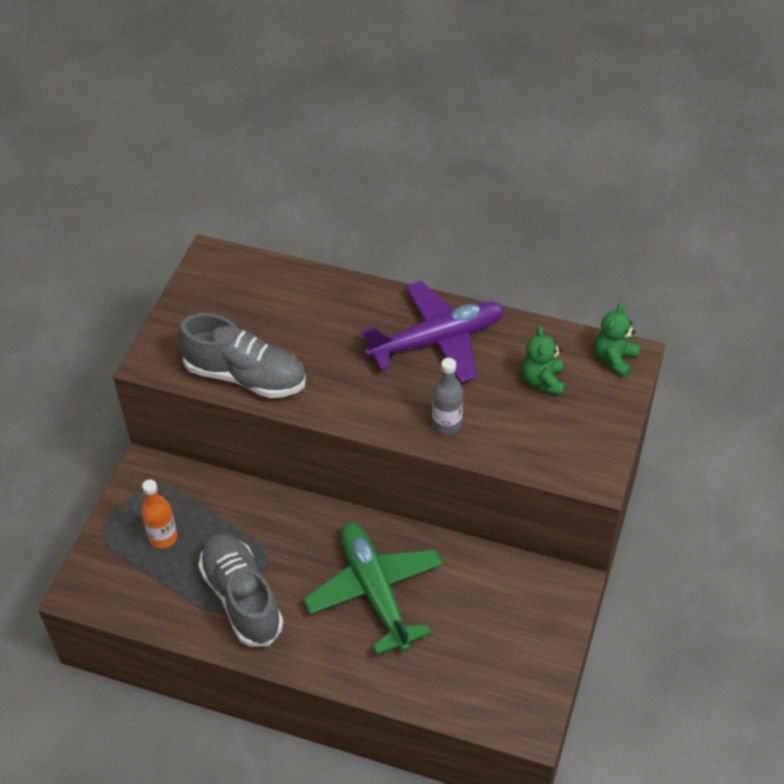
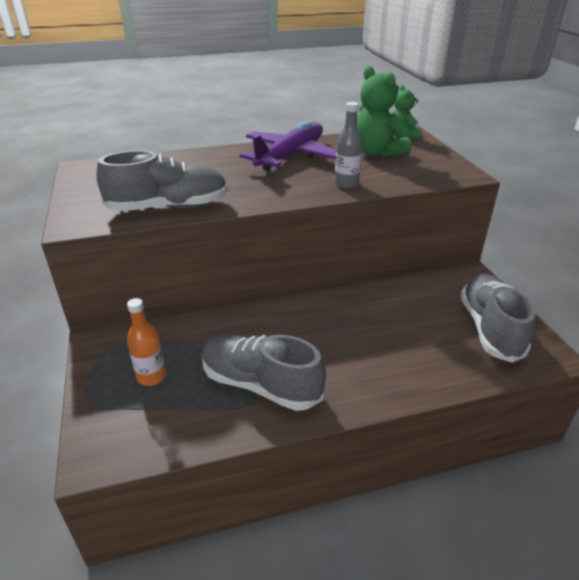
camera: 35 degrees left, 15 degrees down
(374, 591) = (358, 332): green plane -> none
(507, 662) = (490, 328): none -> grey shoe
(542, 381) = (377, 152): green teddy bear -> green teddy bear, size x1.59

